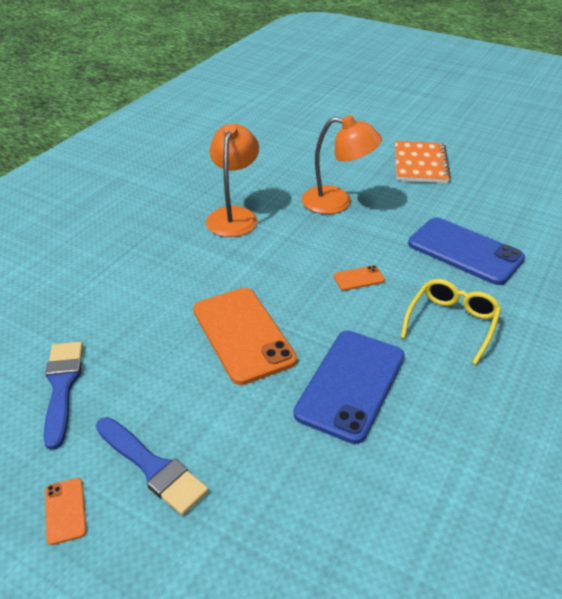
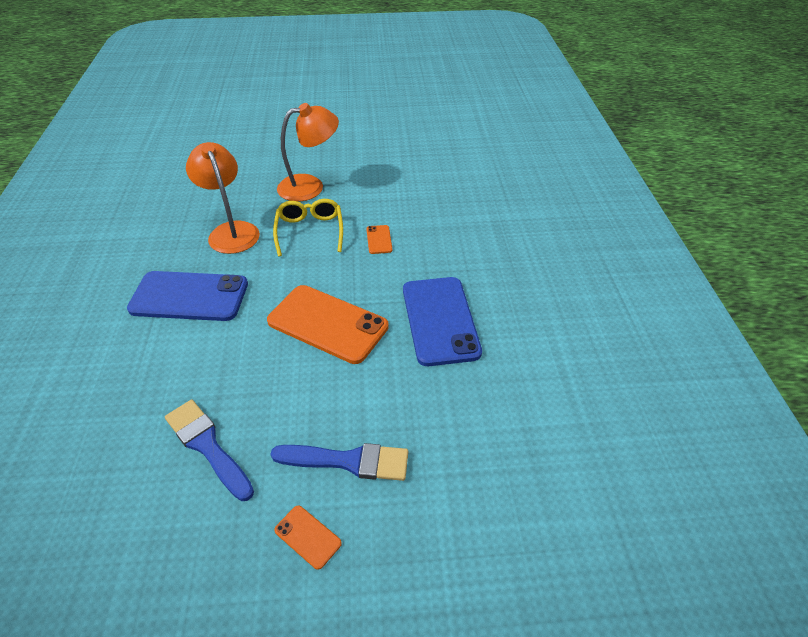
camera: 35 degrees left, 5 degrees up
(359, 278) = (379, 239): orange phone -> orange phone turned 45 degrees counterclockwise
(420, 164) = (349, 132): orange notebook -> none
(452, 323) = (470, 243): yellow glasses -> yellow glasses (310, 231)
(465, 251) = (436, 187): blue phone -> blue phone (189, 296)

